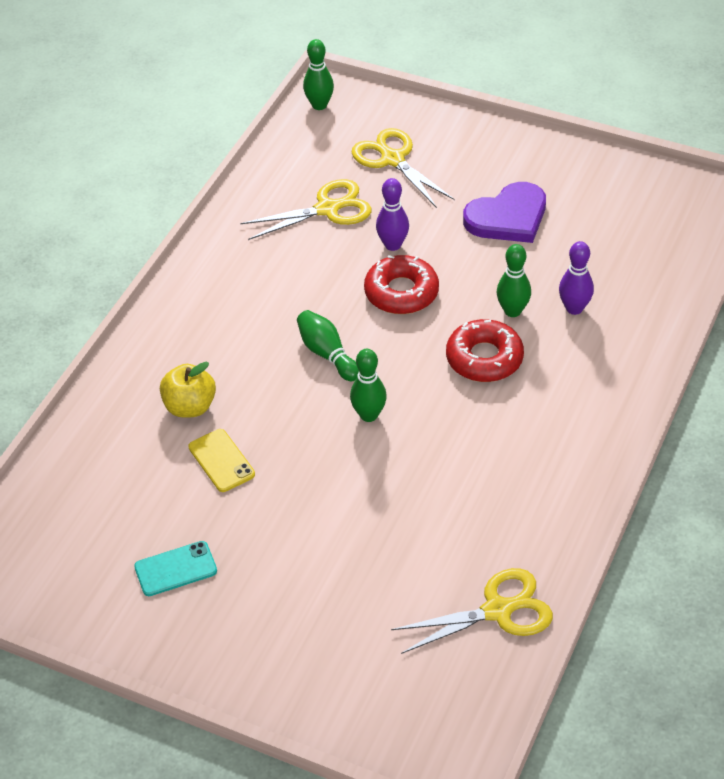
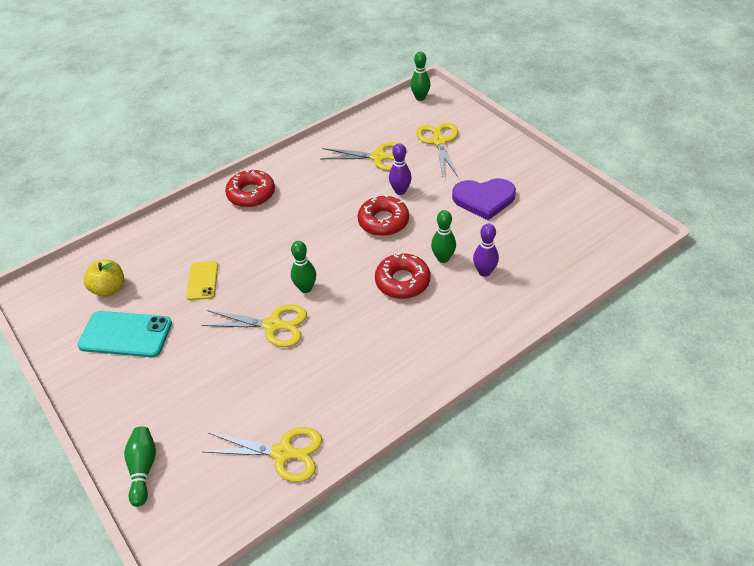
camera: 30 degrees right, 0 degrees up
(175, 569) = (125, 334): turquoise phone -> turquoise phone, size x1.65
(189, 322) = (251, 194): none -> red donut
(190, 407) = (212, 242): yellow apple -> yellow apple (109, 289)
(327, 354) = (311, 241): green bowling pin -> green bowling pin (143, 468)
(364, 476) = (273, 325): none -> yellow scissors

